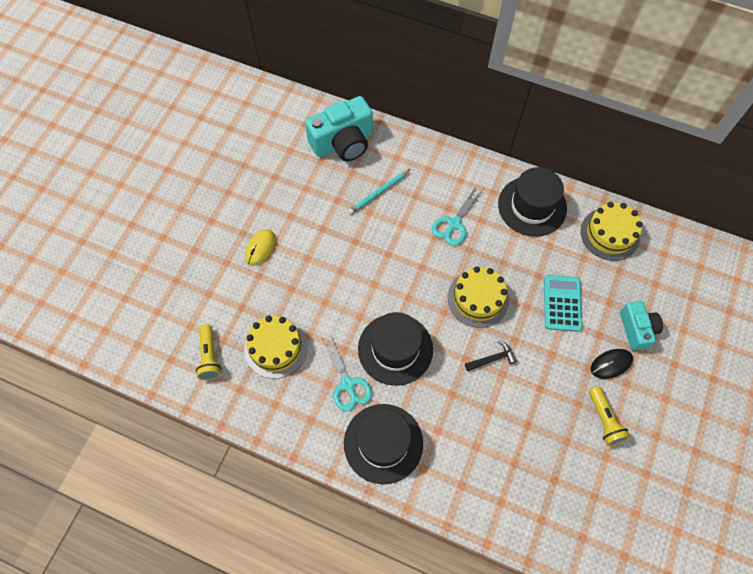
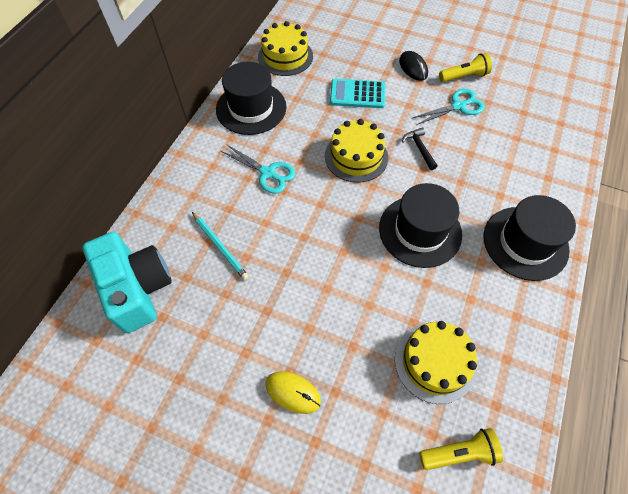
camera: 90 degrees left, 5 degrees down
(347, 384) = (468, 278): turquoise scissors -> turquoise scissors (458, 106)
(636, 329) = (379, 49): turquoise camera -> none

